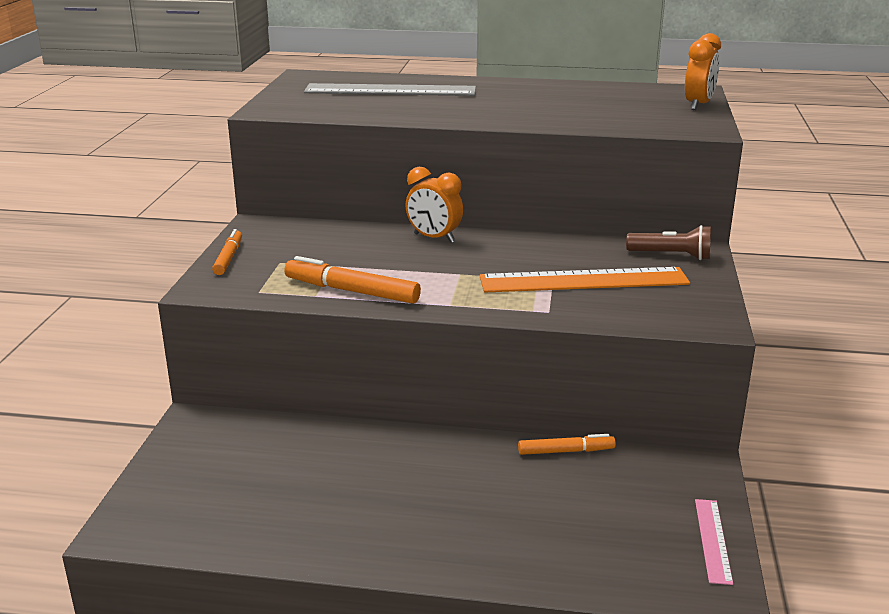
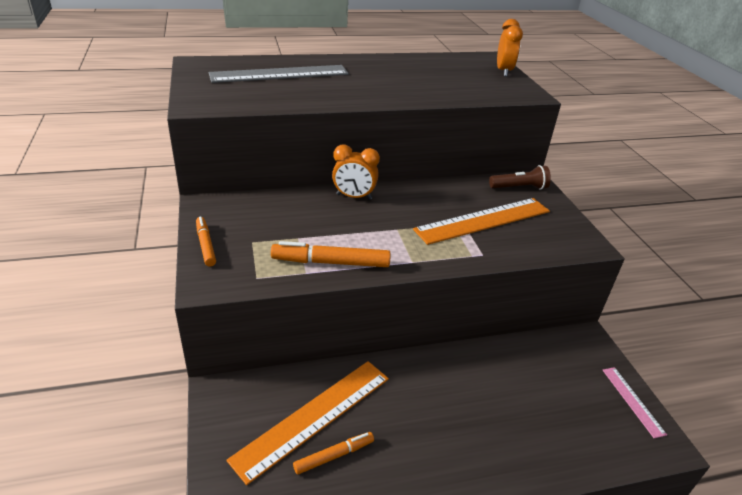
camera: 25 degrees left, 10 degrees up
(279, 462) = (313, 417): none -> orange ruler
(566, 451) = (503, 349): orange marker -> orange marker (334, 456)

